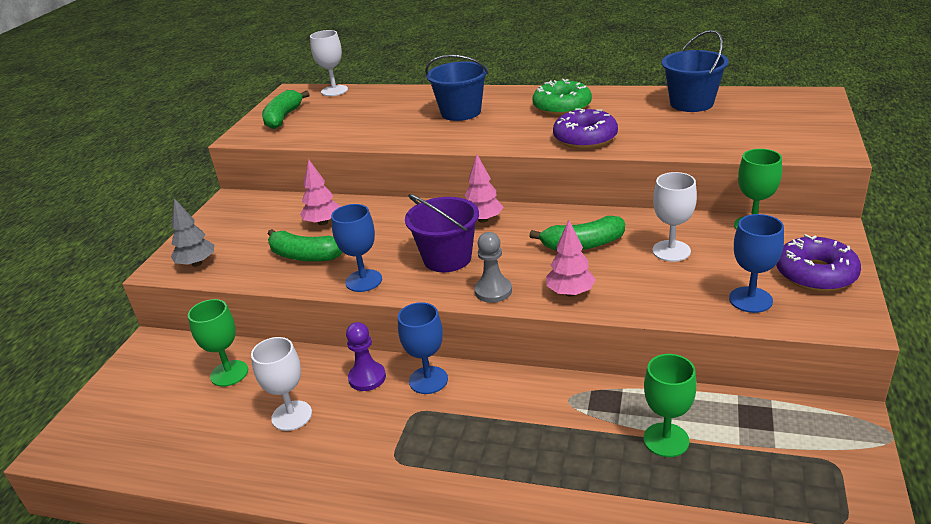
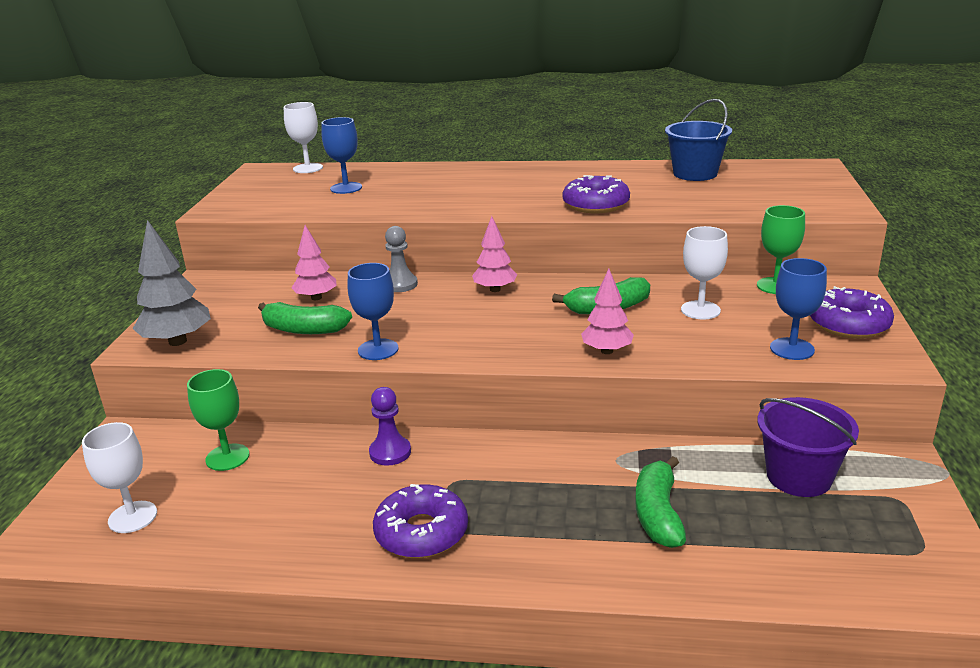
camera: 10 degrees left, 5 degrees down
(197, 263) = (178, 341): grey tree -> grey tree, size x1.52
(283, 118) = (256, 193): green banana -> green banana (658, 513)
(292, 416) = (312, 494): white goblet -> white goblet (132, 517)
(377, 462) = (421, 532): none -> purple donut
(428, 380) = (459, 451): blue goblet -> blue goblet (346, 188)
(447, 258) = (465, 325): purple bucket -> purple bucket (799, 477)
(461, 112) = (456, 185): blue bucket -> none
(493, 291) = (524, 353): grey pawn -> grey pawn (400, 284)
(562, 107) = (562, 178): green donut -> none
(666, 440) = (727, 490): green goblet -> none

